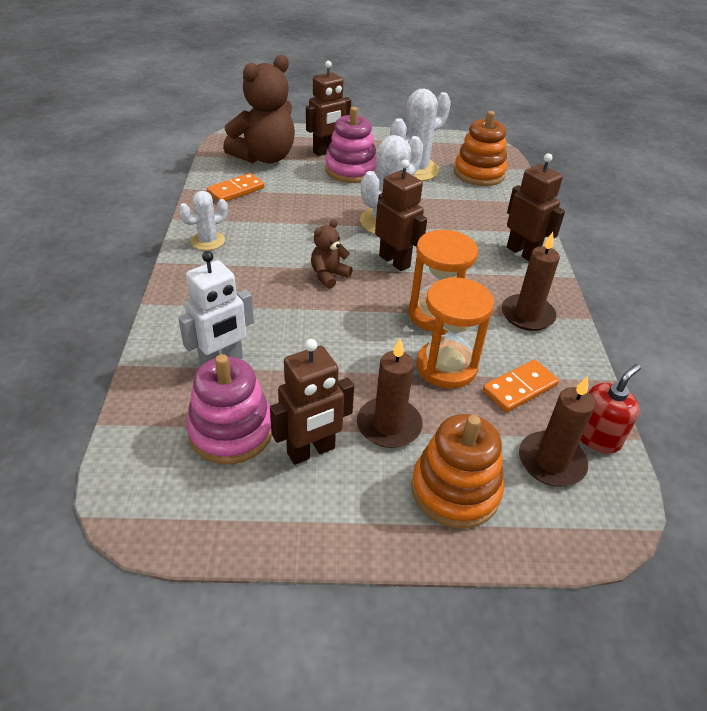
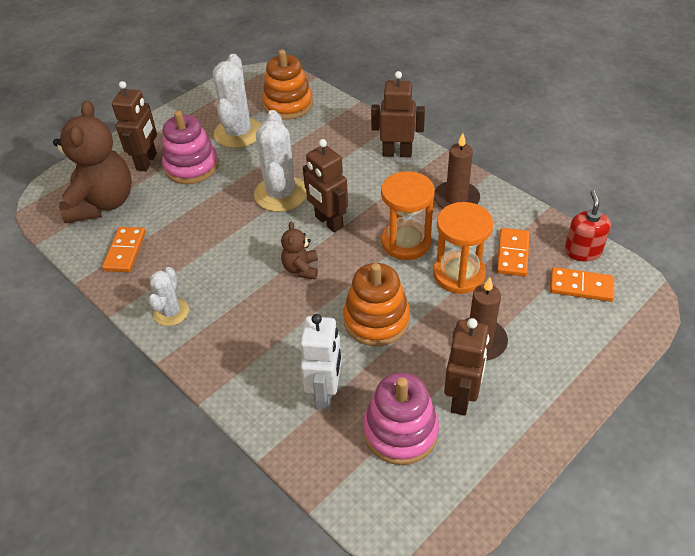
camera: 40 degrees left, 5 degrees up
(394, 261) = (328, 222): brown robot -> brown robot turned 135 degrees counterclockwise
(455, 490) = (560, 348): orange stacking toy -> orange stacking toy (376, 320)
(551, 462) = (581, 286): brown candle -> orange domino

